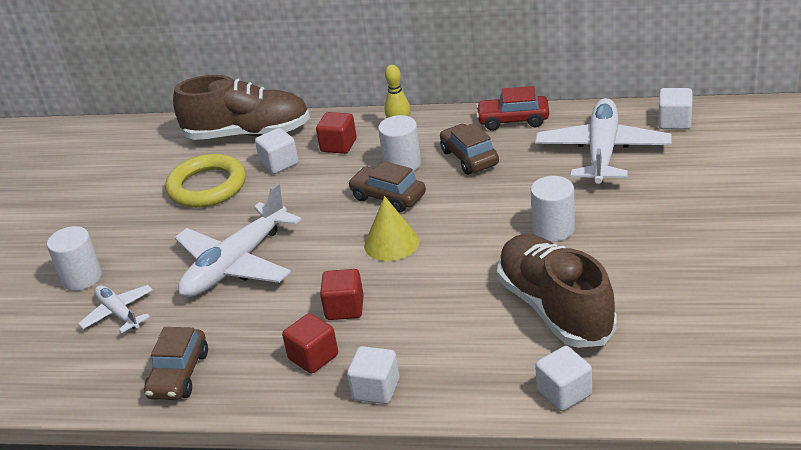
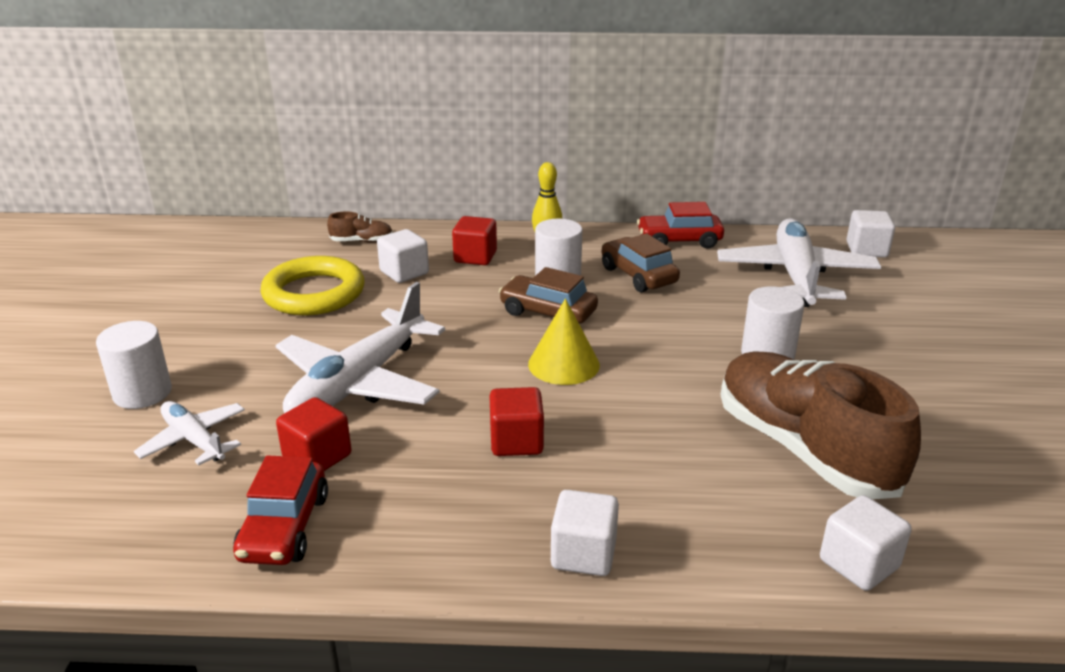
camera: 10 degrees left, 5 degrees down
(179, 375) = (284, 527): brown car -> red car
(248, 134) = (362, 241): brown shoe -> brown shoe, size x0.40
(313, 357) = (483, 506): red cube -> red cube (317, 457)

